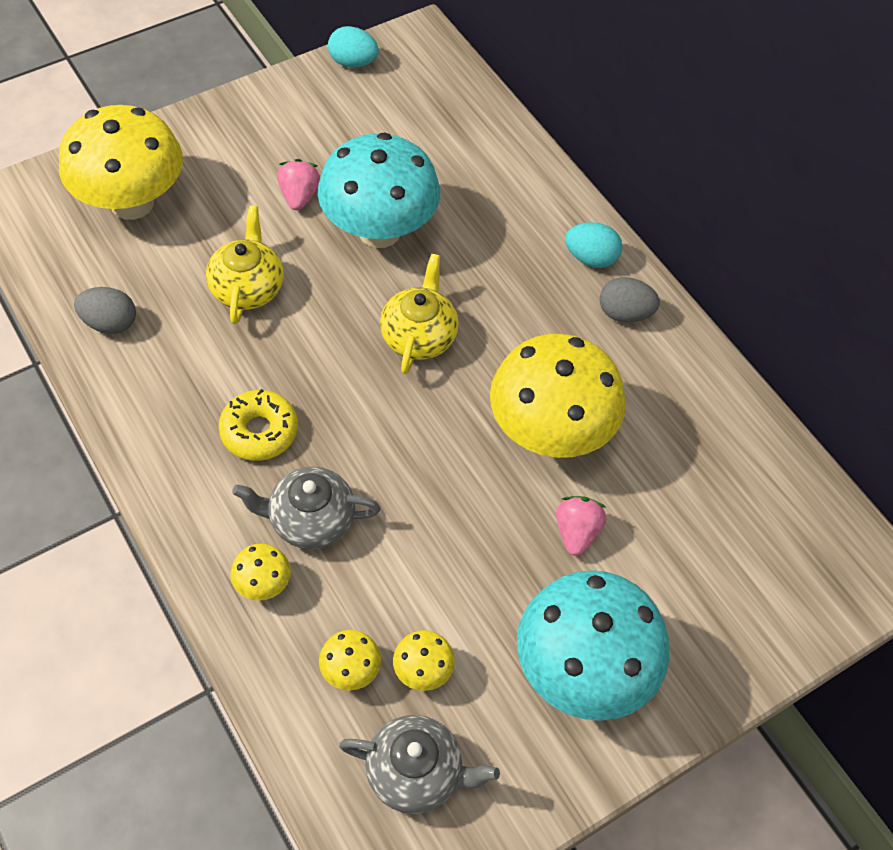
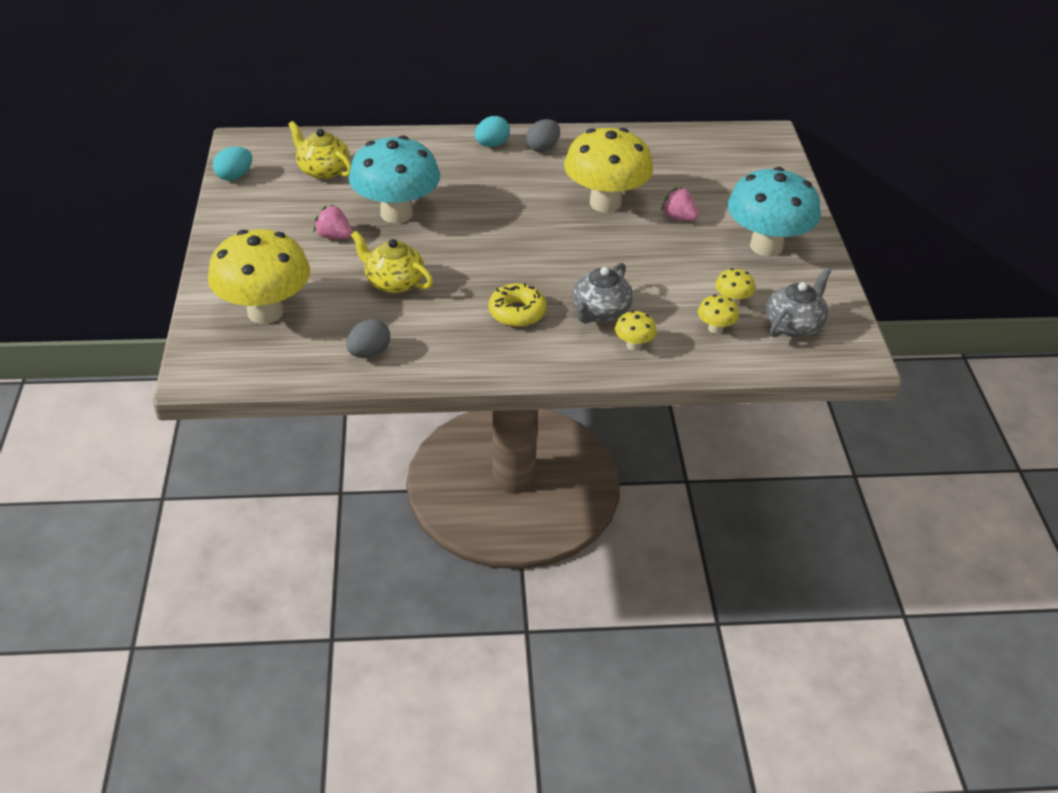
camera: 60 degrees left, 15 degrees down
(419, 336) = (495, 226): yellow teapot -> yellow teapot (323, 170)

